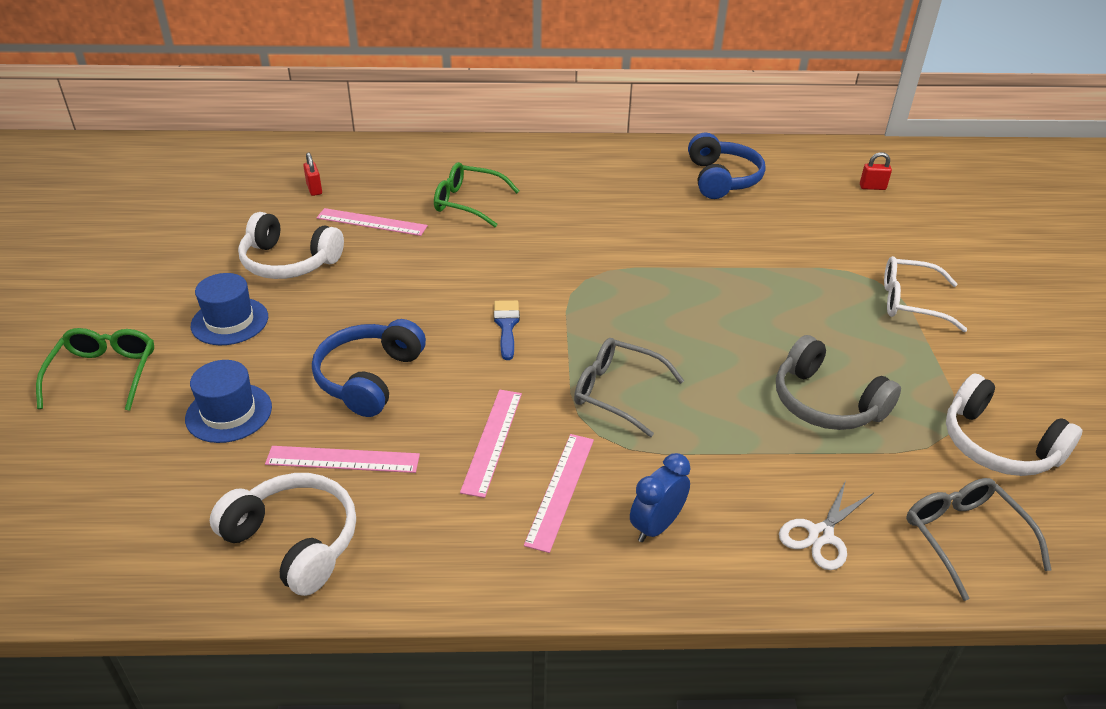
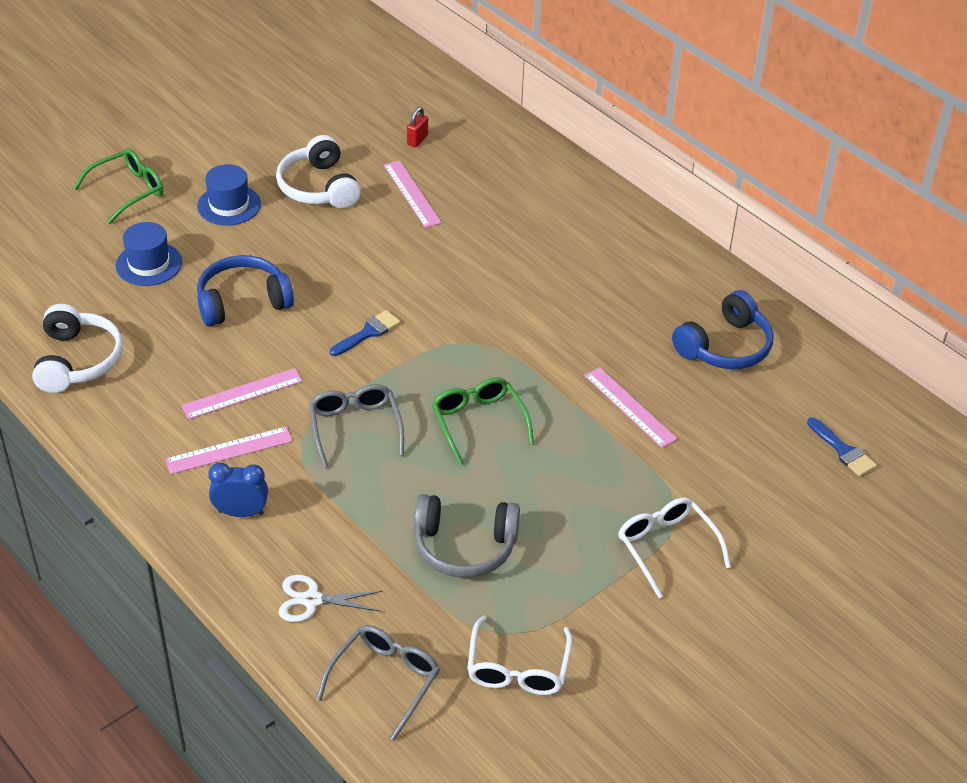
camera: 50 degrees right, 5 degrees up
(343, 459) = (159, 338): pink ruler -> pink ruler (629, 407)
(468, 203) = (498, 225): green glasses -> green glasses (478, 423)
(826, 402) = (464, 546): grey headphones -> grey headphones turned 90 degrees counterclockwise
(872, 187) = (843, 450): red padlock -> blue brush
(998, 445) = (518, 668): white headphones -> white glasses

